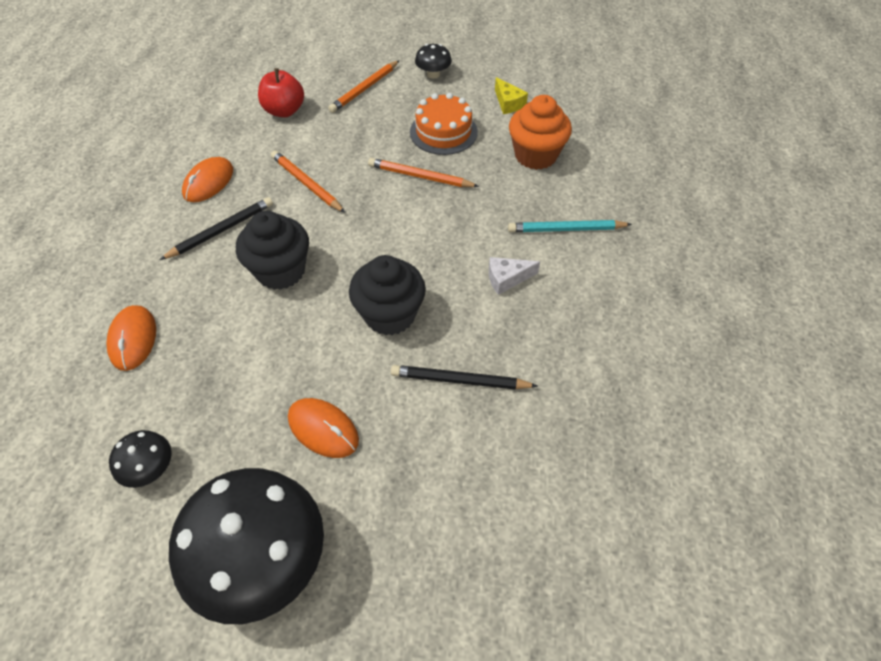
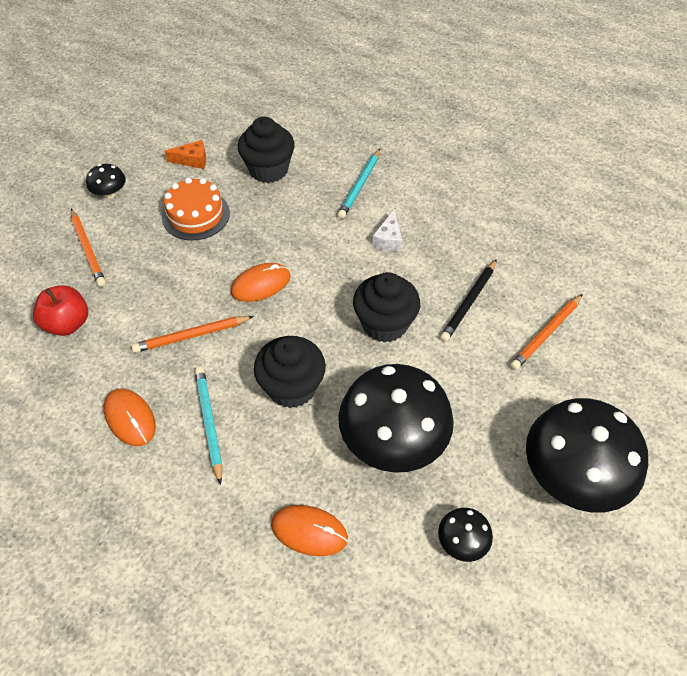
camera: 65 degrees left, 0 degrees up
(221, 230) = (209, 422): black pencil -> turquoise pencil
(250, 370) = (393, 440): none -> black mushroom
(323, 429) = (475, 403): orange mouse -> orange mouse (261, 284)
(420, 176) = (240, 250): orange pencil -> orange pencil (545, 334)
(508, 103) = (192, 160): yellow cheese -> orange cheese
(535, 155) = (268, 169): orange cupcake -> black cupcake

